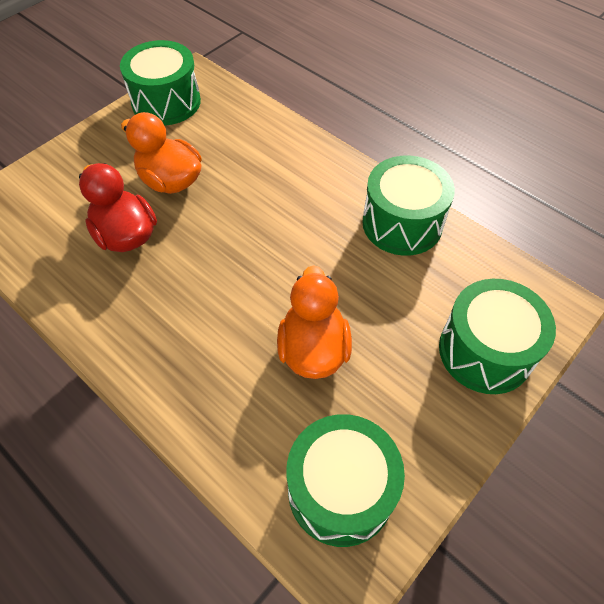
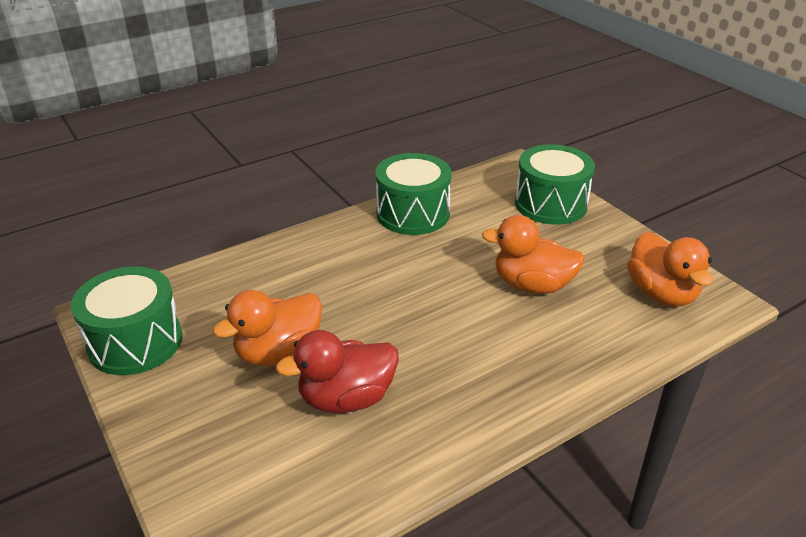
camera: 75 degrees left, 20 degrees down
(340, 490) = (661, 293): green drum -> orange duck

